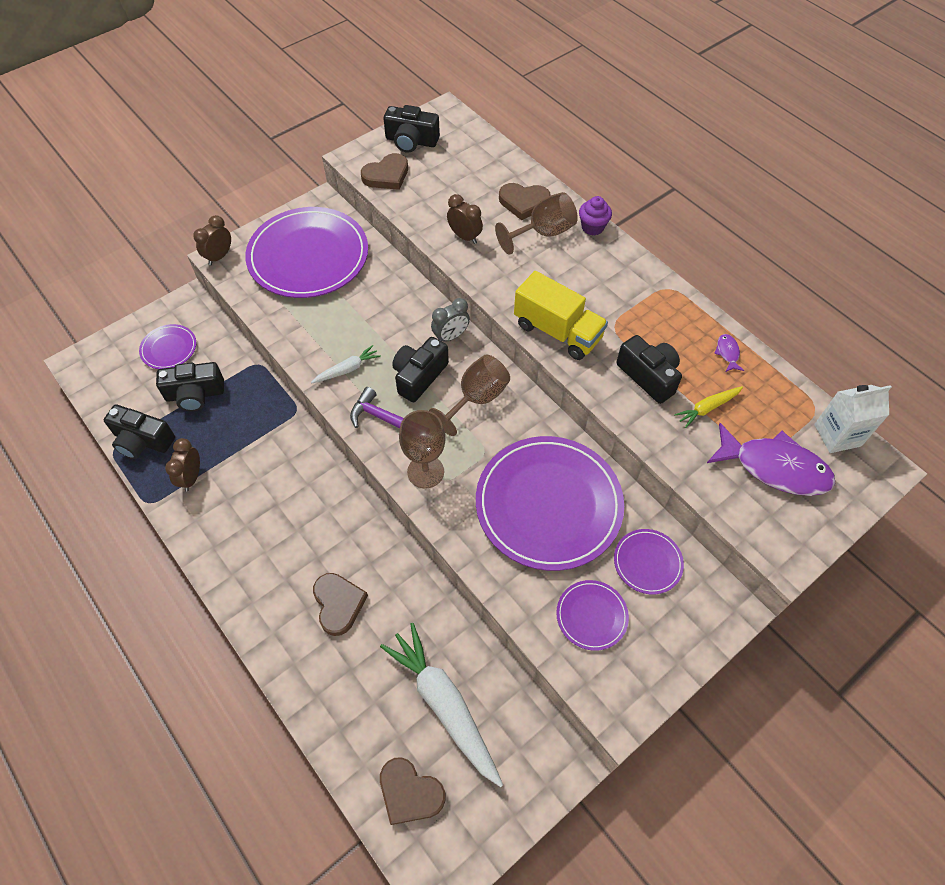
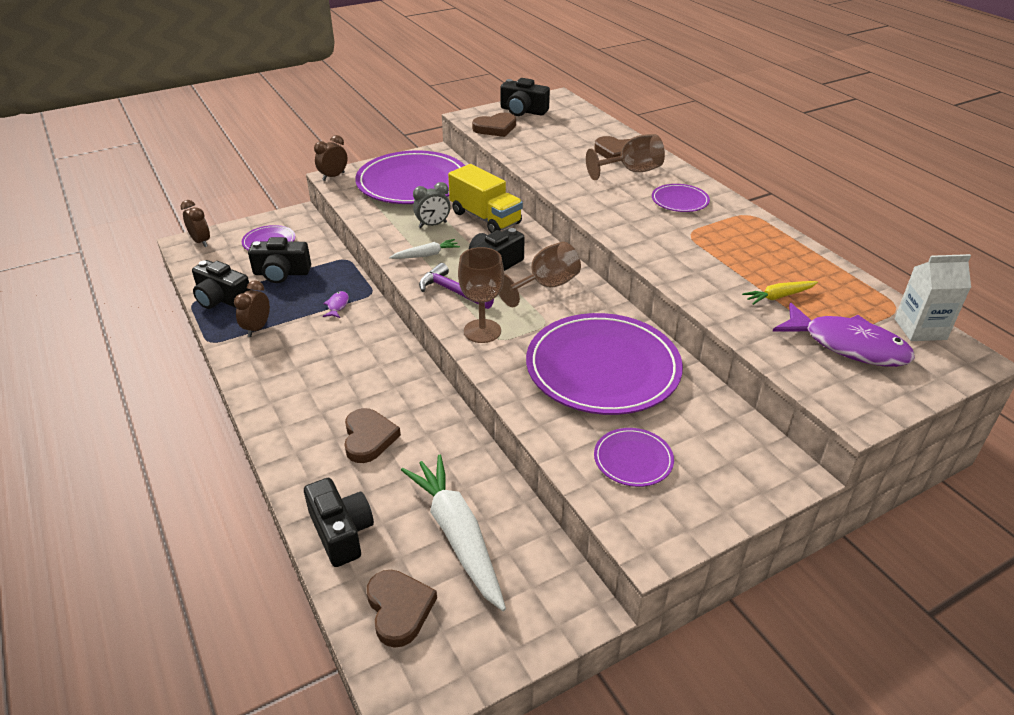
camera: 10 degrees right, 20 degrees down
(410, 792) = (399, 609): brown heart -> brown heart turned 150 degrees counterclockwise
(451, 336) = (530, 243): grey clock -> grey clock (433, 225)
(465, 237) = (557, 168): brown clock -> brown clock (201, 242)
(557, 331) = (633, 232): yellow truck -> yellow truck (485, 218)
(592, 227) = (680, 171): purple cupcake -> none
(647, 562) = (702, 424): purple plate -> purple plate (680, 201)
(648, 376) = (720, 269): black camera -> black camera (341, 532)
(727, 353) = (804, 261): purple fish -> purple fish (337, 305)

